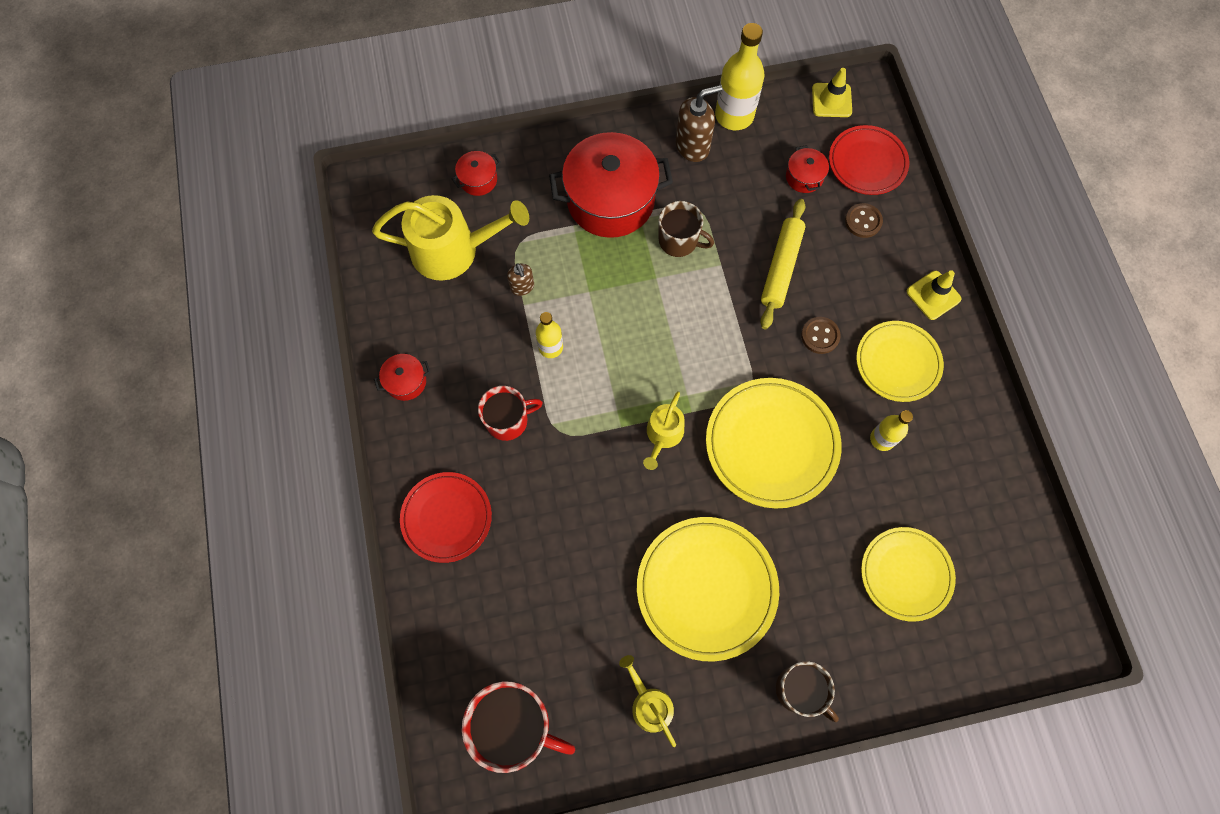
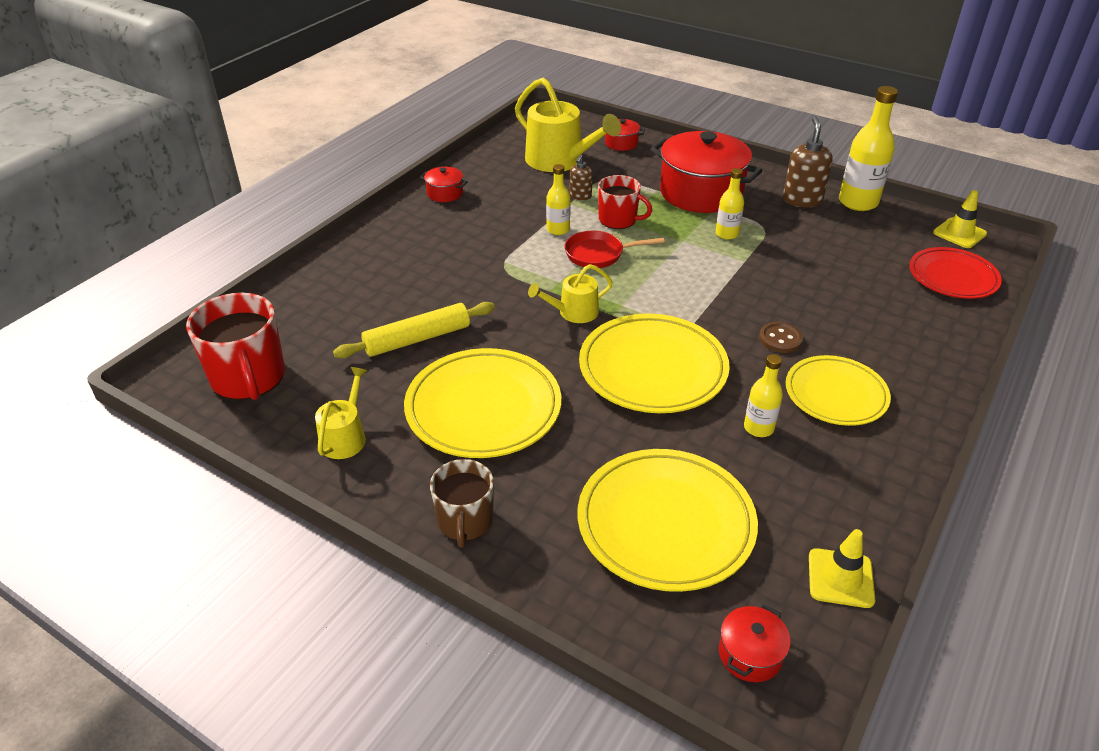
camera: 45 degrees right, 30 degrees down
(447, 518) = (372, 259): red plate -> none
(508, 420) = (478, 243): red mug -> red mug (618, 220)
(612, 351) = (598, 254): none -> red pan
(679, 241) = (727, 234): brown mug -> yellow bottle
(693, 146) = (802, 200): brown soap dispenser -> brown soap dispenser turned 105 degrees counterclockwise
(781, 267) = (795, 288): yellow rolling pin -> yellow rolling pin (417, 339)
(804, 177) = (880, 256): red pot -> red pot (750, 654)
(863, 221) = (907, 303): brown button -> none
(905, 574) = (665, 523): yellow plate -> yellow plate, size x1.51
(933, 295) = (926, 378): yellow traffic cone -> yellow traffic cone (840, 578)

